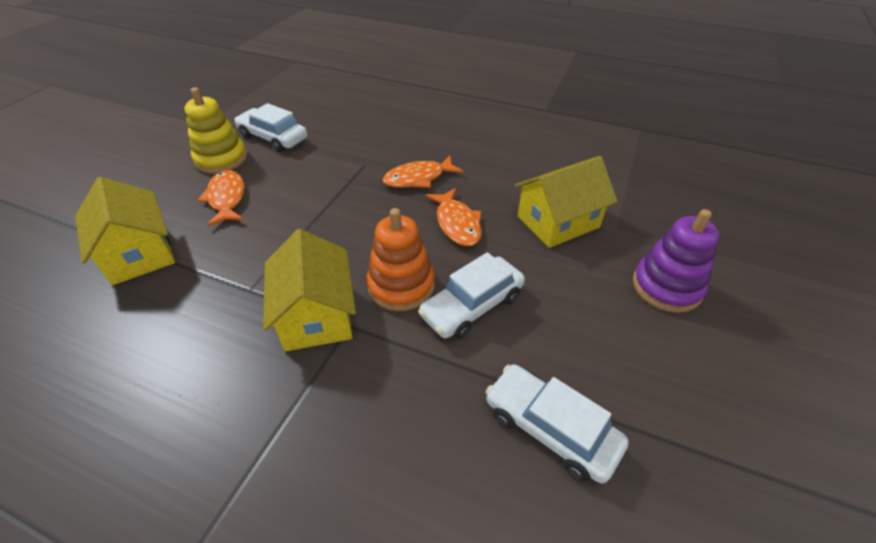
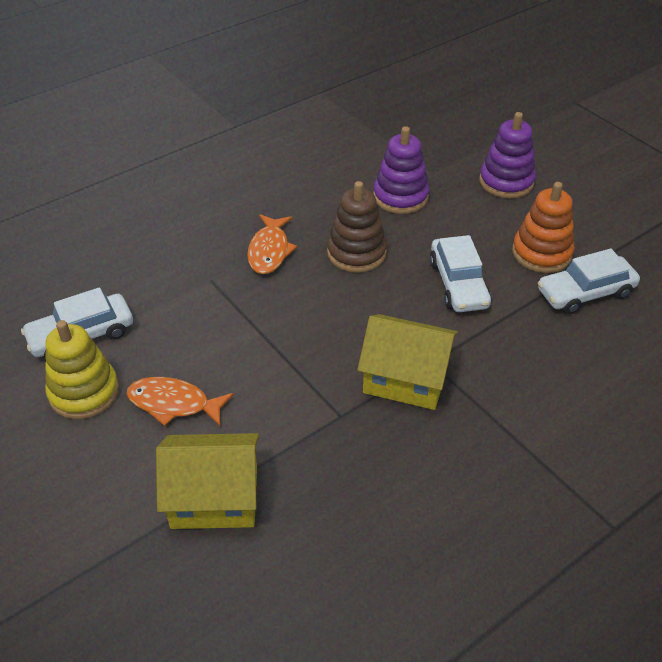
camera: 60 degrees left, 0 degrees up
(401, 285) = (408, 315): orange stacking toy -> orange stacking toy (541, 253)
(457, 223) = (356, 253): orange fish -> brown stacking toy
(558, 222) = (400, 197): yellow house -> purple stacking toy

